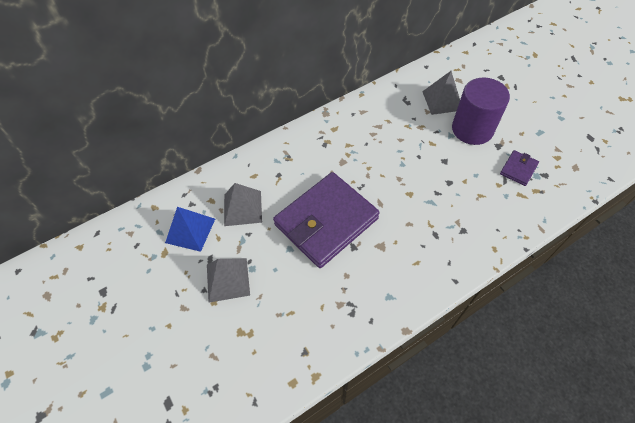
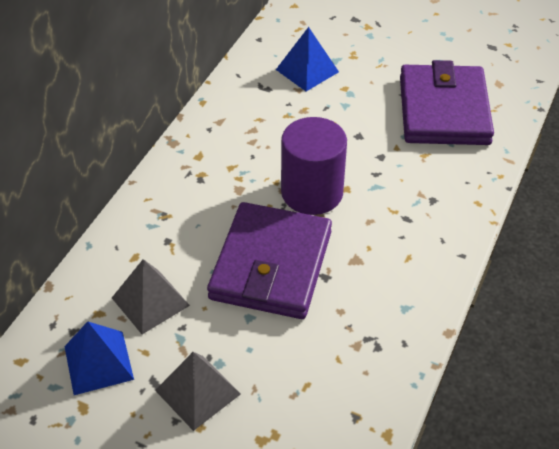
camera: 35 degrees left, 10 degrees down
(442, 100) = (307, 70): grey pyramid -> blue pyramid
(472, 129) = (364, 89): purple cylinder -> purple cylinder (312, 193)
(518, 169) = (443, 110): purple wallet -> purple wallet, size x2.38

